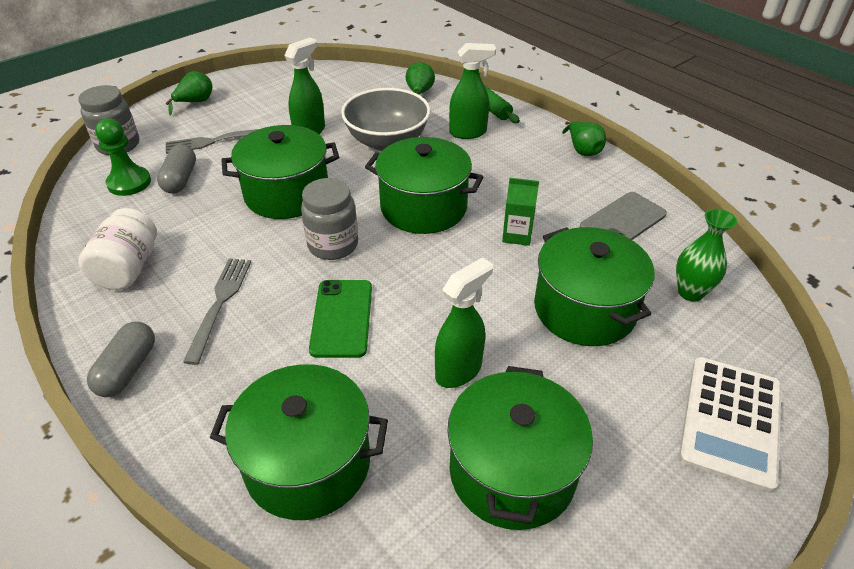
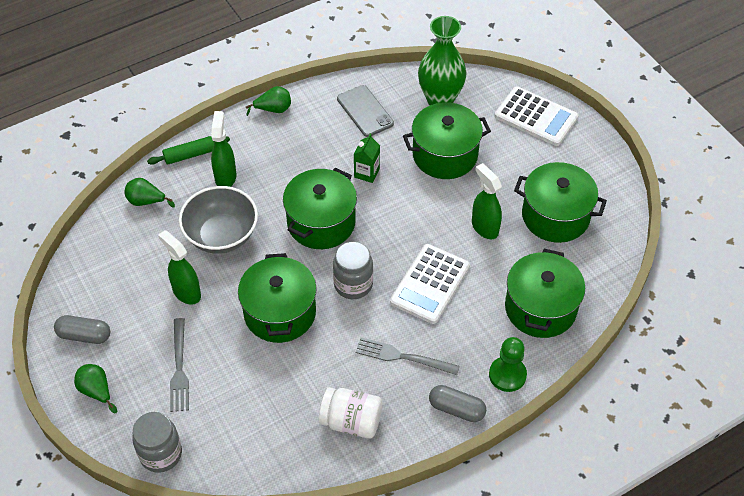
camera: 80 degrees left, 10 degrees up
(129, 183) = (230, 436): green pawn -> green pawn (507, 375)
(180, 179) = (236, 394): grey capsule -> grey capsule (84, 335)
(342, 318) = (430, 284): green phone -> white calculator
(690, 292) = (440, 100): green vase -> green vase, size x1.65

